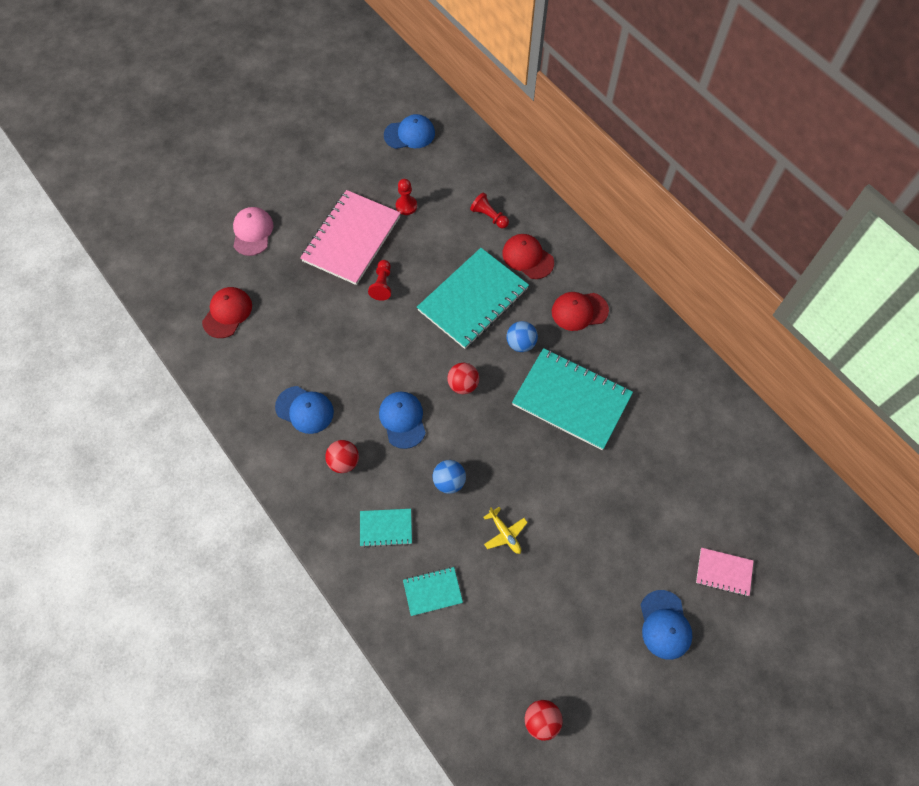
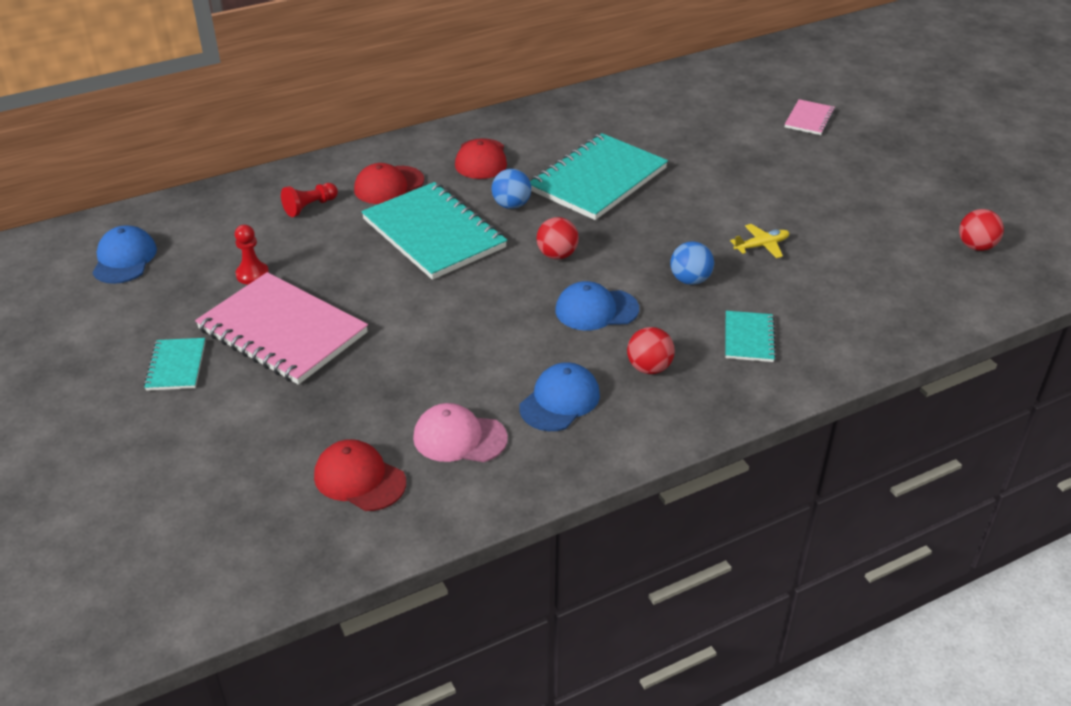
camera: 80 degrees left, 25 degrees down
(252, 232) = (212, 440): pink cap -> pink cap (459, 438)
(382, 284) = (376, 308): red pawn -> none
(432, 591) = (833, 308): turquoise notebook -> turquoise notebook (176, 366)
(664, 625) = (865, 159): blue cap -> none

